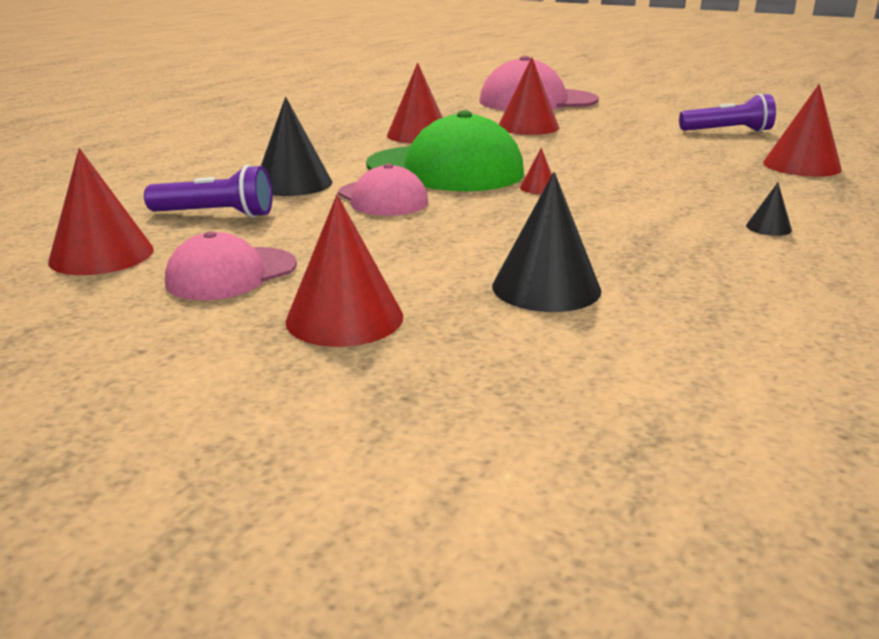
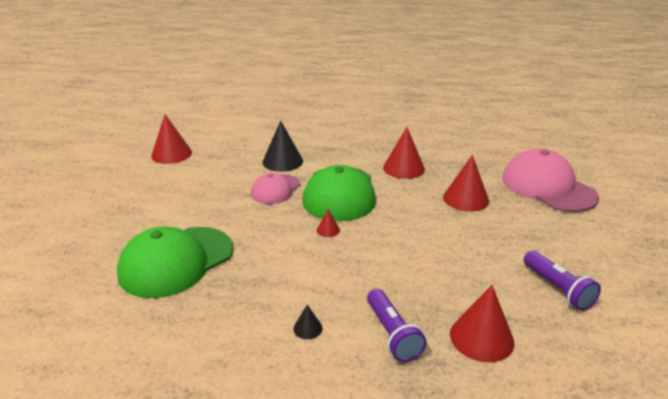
camera: 65 degrees right, 5 degrees up
(216, 214) = (228, 159): purple flashlight -> purple flashlight (392, 334)
(231, 274) = (163, 184): pink cap -> none
(344, 318) = (128, 220): red cone -> none
(546, 287) = (176, 261): black cone -> green cap

